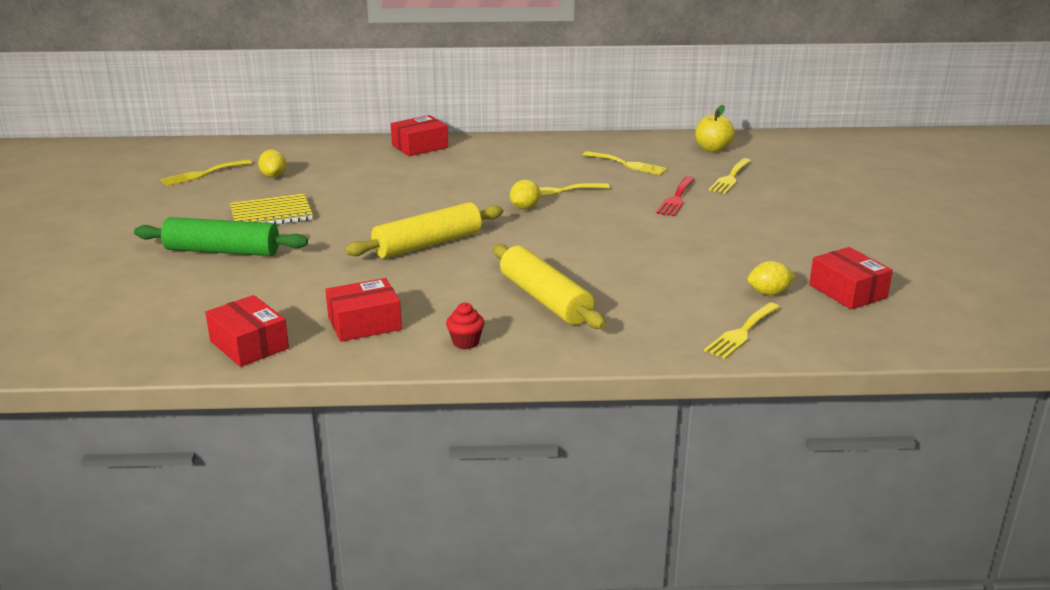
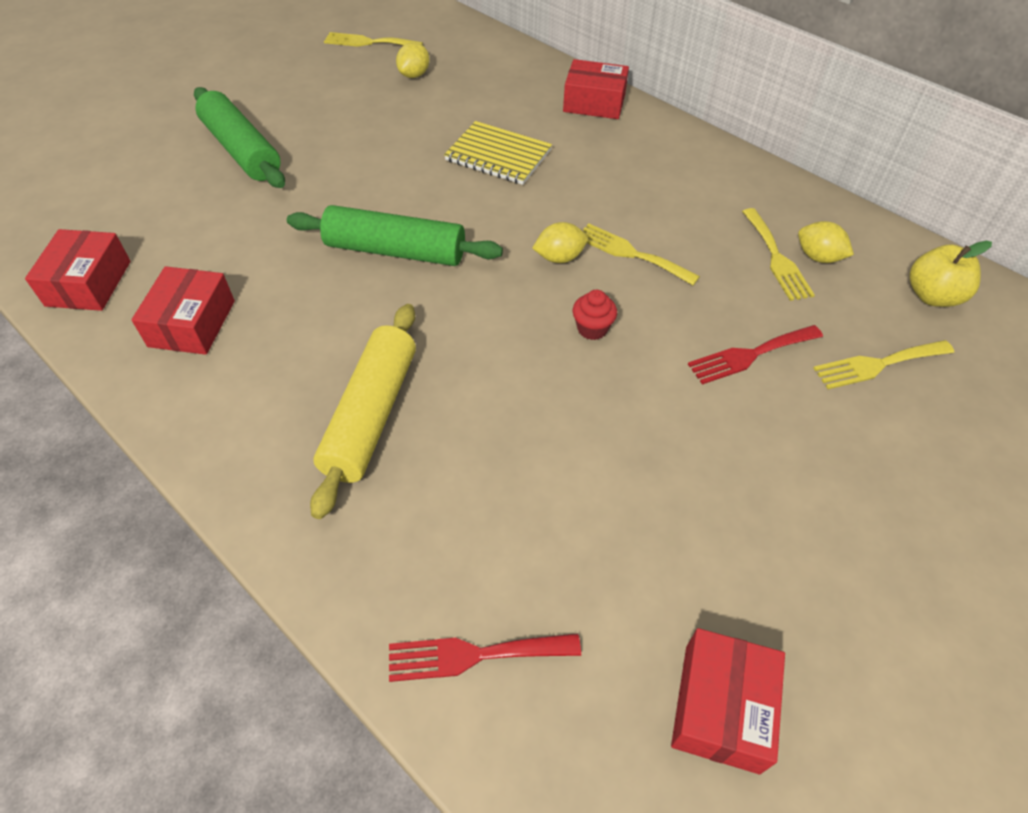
camera: 45 degrees right, 25 degrees up
(271, 214) = (340, 125): yellow notebook -> yellow notebook (498, 155)
(364, 323) = (192, 323): red box -> red box turned 75 degrees clockwise
(427, 244) = (395, 250): yellow rolling pin -> green rolling pin
(465, 342) = (219, 418): red cupcake -> red cupcake (592, 329)
(742, 332) = (476, 654): yellow fork -> red fork
(769, 293) = (612, 614): yellow lemon -> yellow lemon (818, 257)

